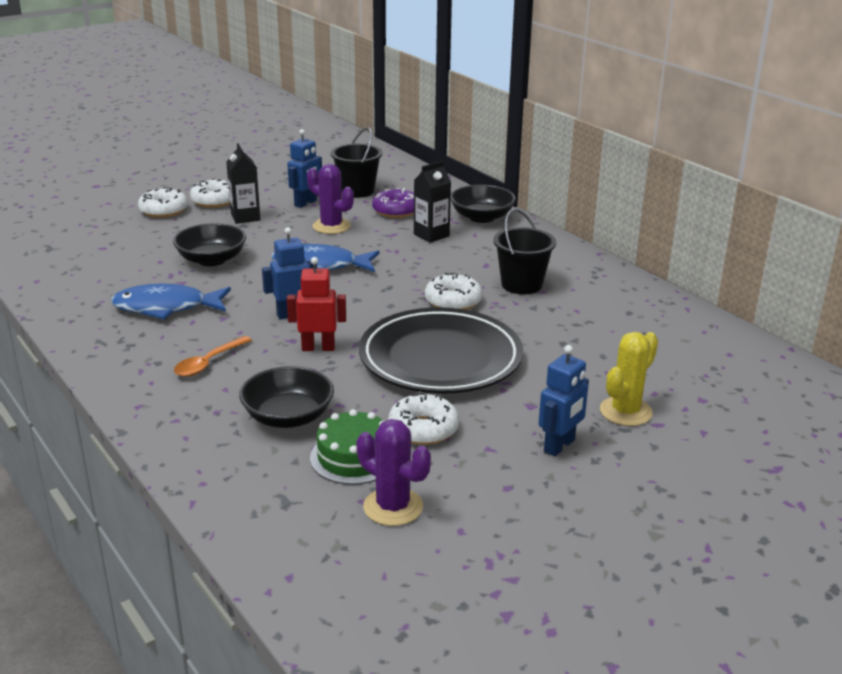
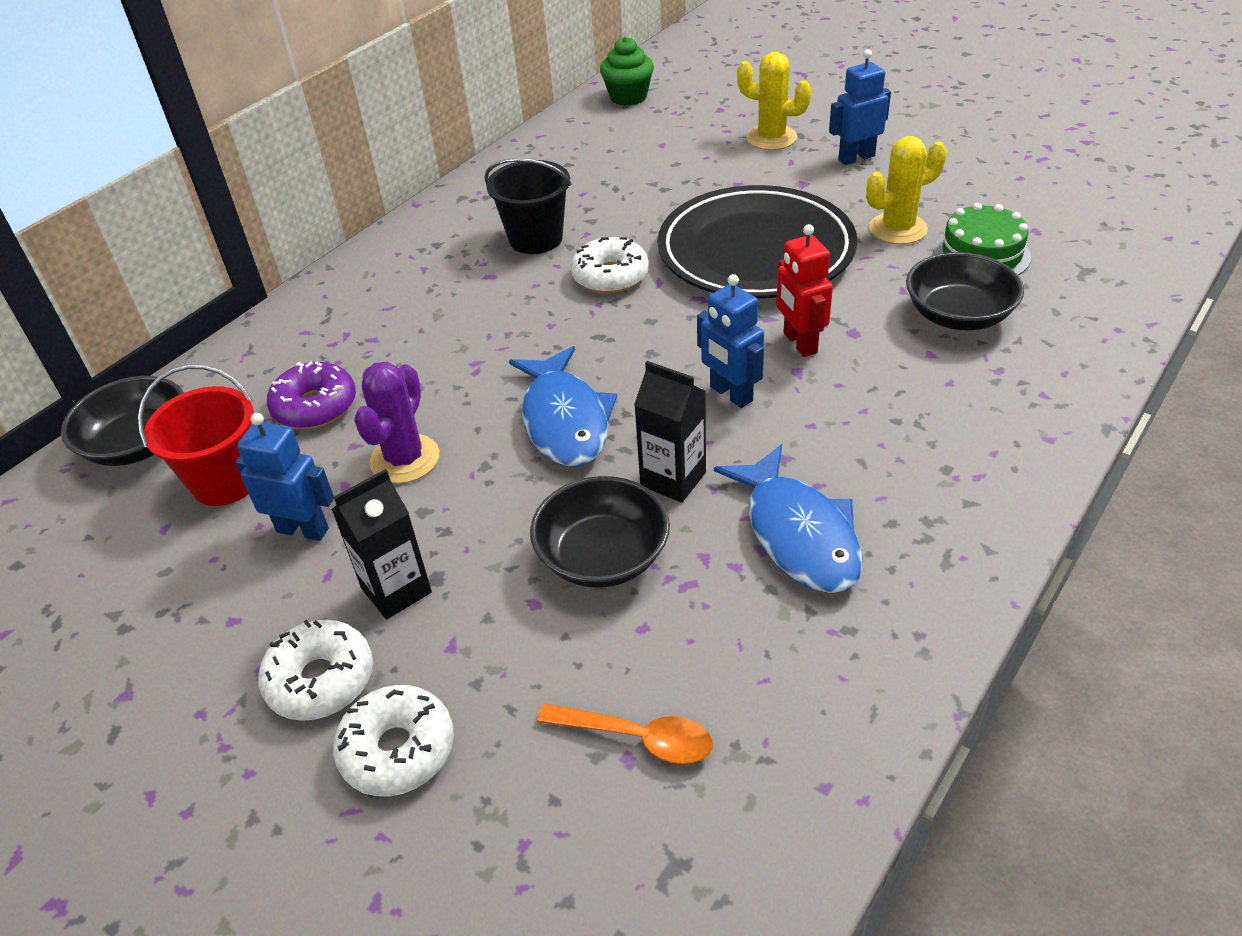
camera: 105 degrees left, 15 degrees up
(208, 363) = (908, 420): orange spoon -> orange spoon (637, 737)
(357, 191) = (226, 481): black bucket -> red bucket
(393, 507) = (1028, 214): purple cactus -> none
(423, 429) = (897, 229): white donut -> yellow cactus
(431, 235) = (405, 345): black carton -> black carton (673, 479)
(481, 217) = (320, 315): black bowl -> black bowl (139, 444)
(559, 446) = (856, 158): blue robot -> blue robot turned 45 degrees counterclockwise
(749, 359) = (628, 97): none -> green cupcake

